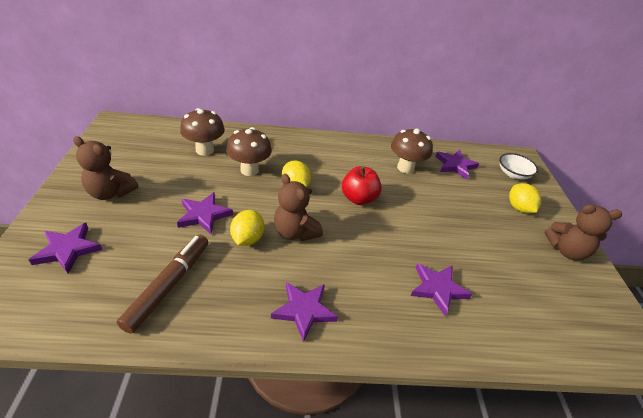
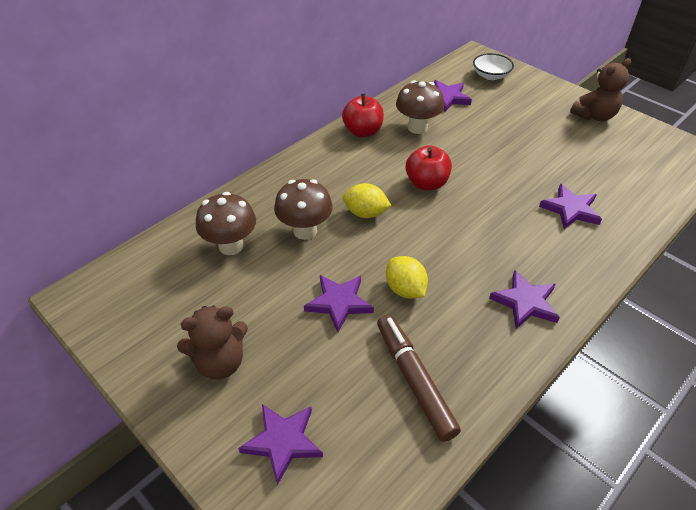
camera: 40 degrees left, 5 degrees up
(295, 232) = (428, 252): brown teddy bear -> none
(366, 148) = (363, 131): none -> red apple
(519, 208) = (530, 103): yellow lemon -> none

